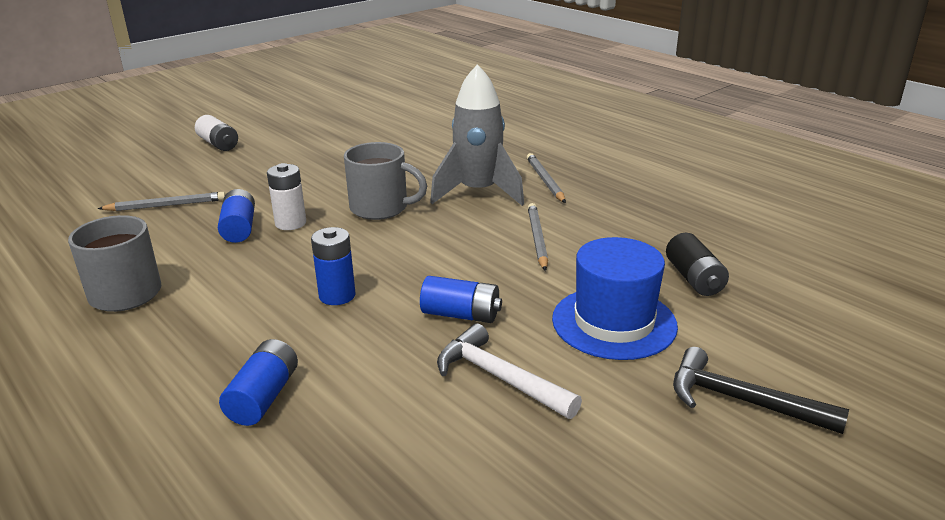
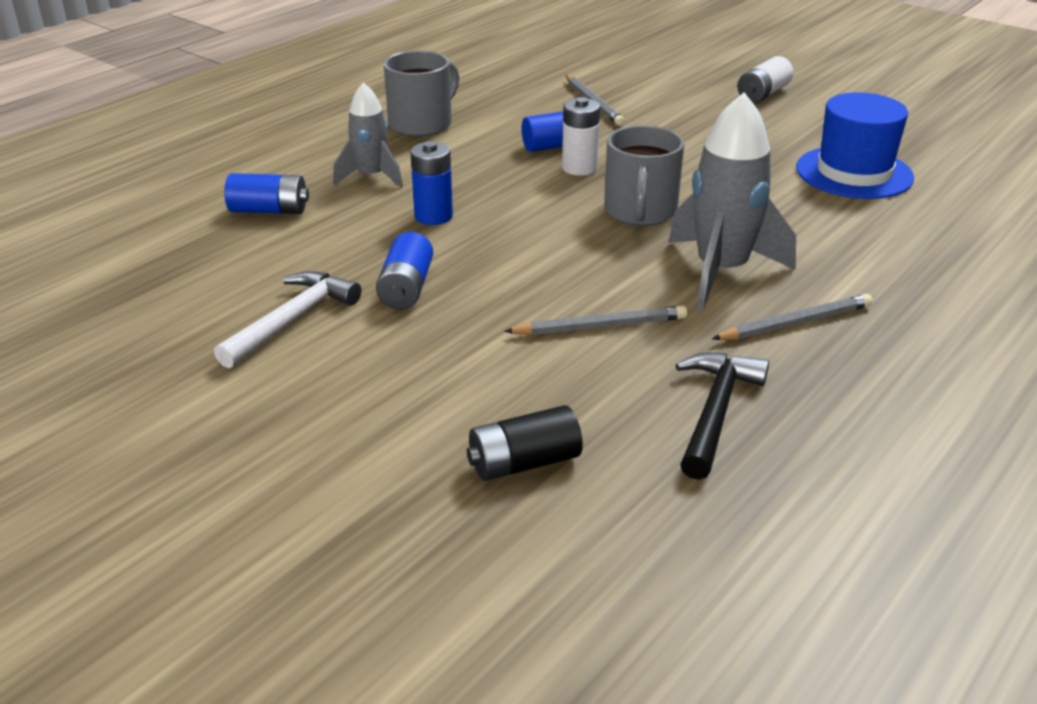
camera: 80 degrees right, 5 degrees up
(229, 327) = (371, 177): none -> grey rocket
(614, 322) = (401, 391): blue hat -> blue hat (854, 173)
(741, 400) = (242, 485): black hammer -> black hammer (715, 412)

